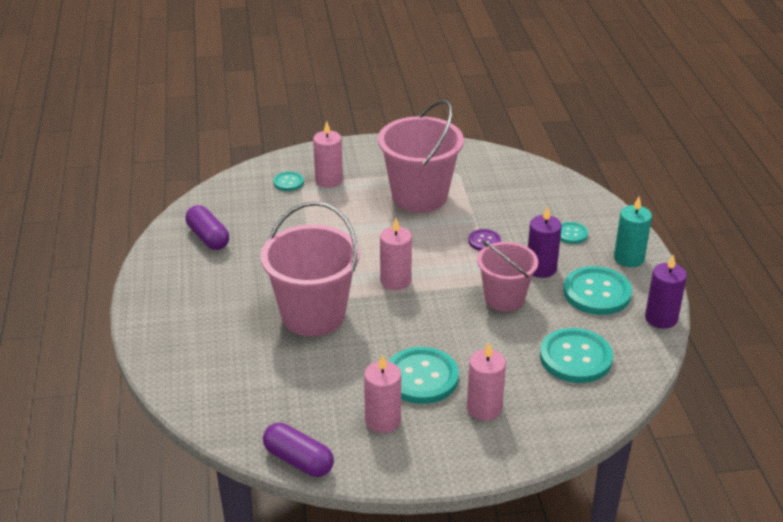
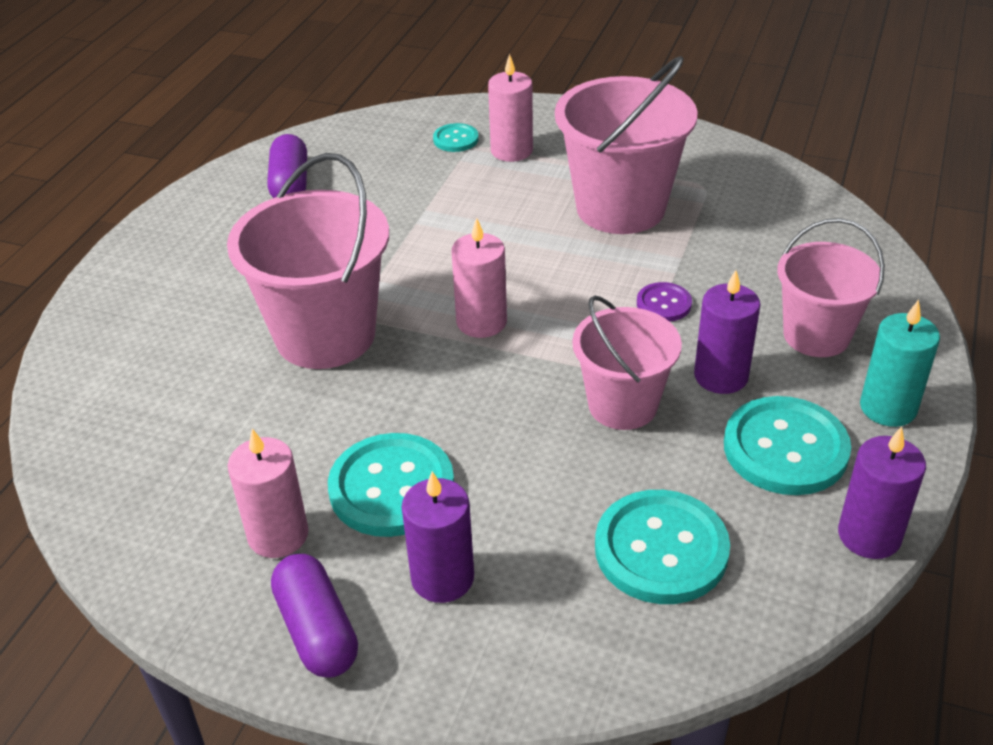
camera: 30 degrees right, 5 degrees up
(298, 460) = (113, 549): purple capsule -> purple capsule (317, 630)
(484, 408) = (442, 578): pink candle -> purple candle
(571, 234) = (816, 335): turquoise button -> pink bucket

